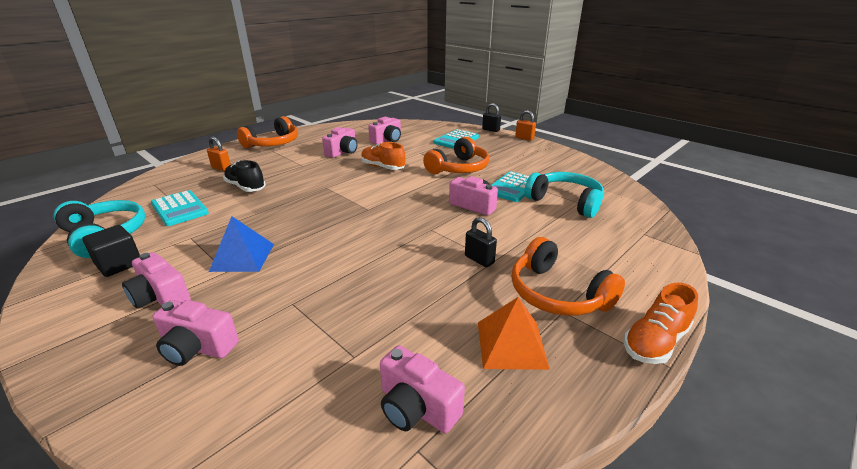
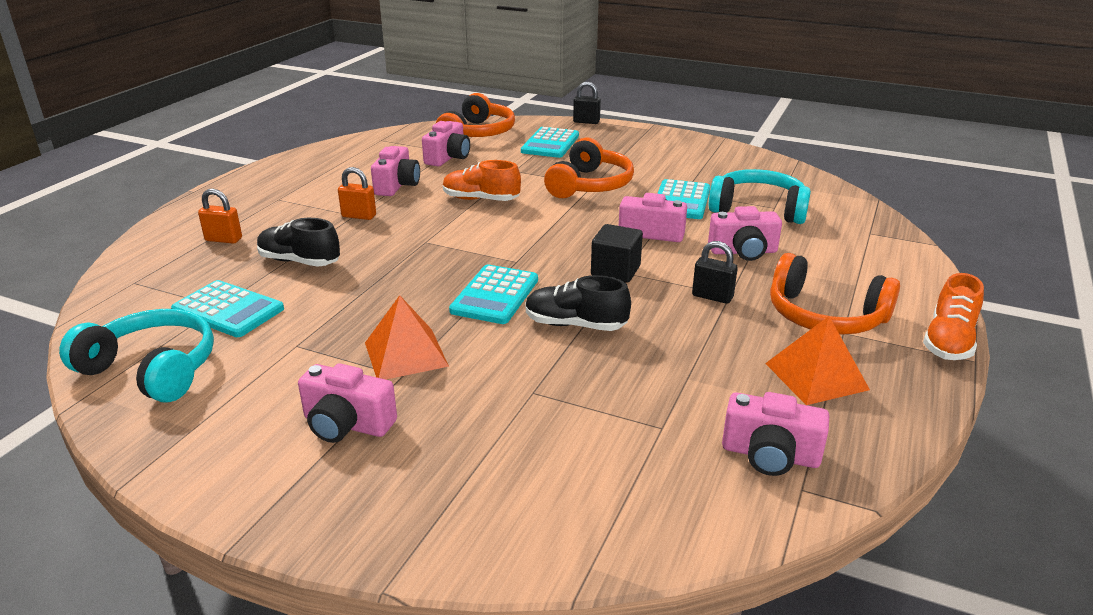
camera: 20 degrees left, 0 degrees up
(119, 264) = (229, 400): black cube -> black cube (615, 271)
(197, 347) = (466, 464): pink camera -> pink camera (743, 251)
(243, 257) = (406, 354): blue pyramid -> orange pyramid
(273, 143) = (266, 187): orange headphones -> orange headphones (478, 133)
(333, 229) = (495, 295): none -> turquoise calculator
(365, 260) = (575, 325): none -> black shoe
(524, 138) = (642, 129): orange padlock -> orange padlock (359, 216)

